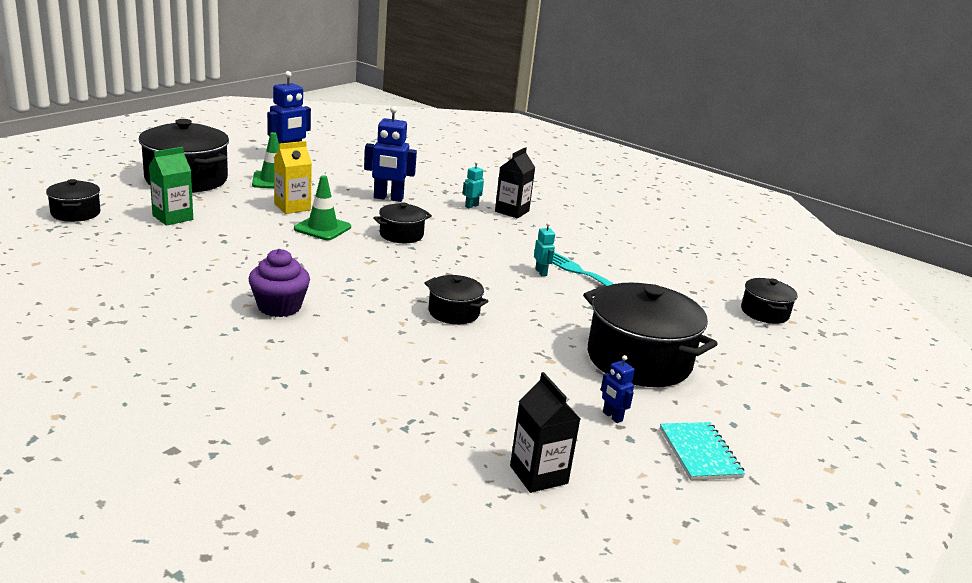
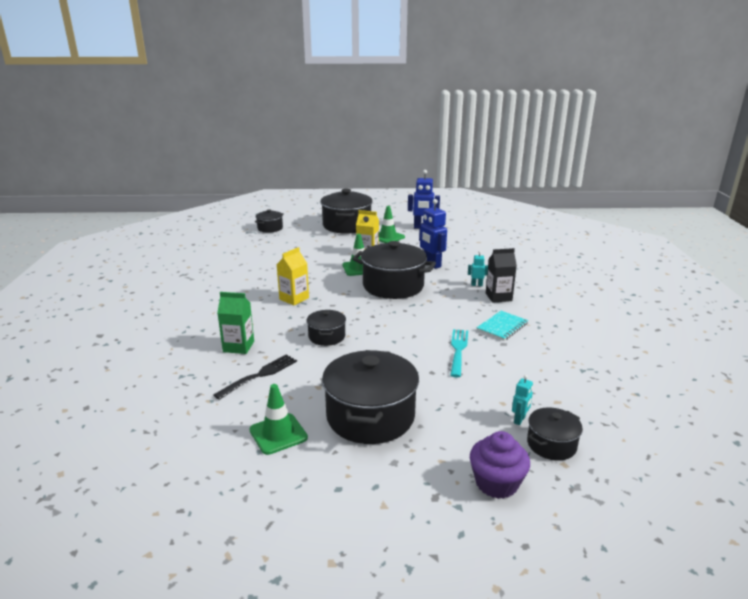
camera: 55 degrees right, 0 degrees up
(173, 217) = (302, 241): green carton -> green carton (238, 346)
(279, 307) = (256, 297): purple cupcake -> purple cupcake (496, 483)
(328, 289) = (294, 298): none -> yellow carton
(401, 235) = (393, 286): black pot -> black pot, size x1.94
(480, 380) = (260, 375): none -> black fork
(538, 475) = (178, 433): black carton -> none
(541, 272) = (431, 339): turquoise robot -> turquoise robot (519, 420)
(612, 416) = (278, 434): blue robot -> green traffic cone
(699, 453) = (276, 486): turquoise notebook -> turquoise notebook (502, 327)

